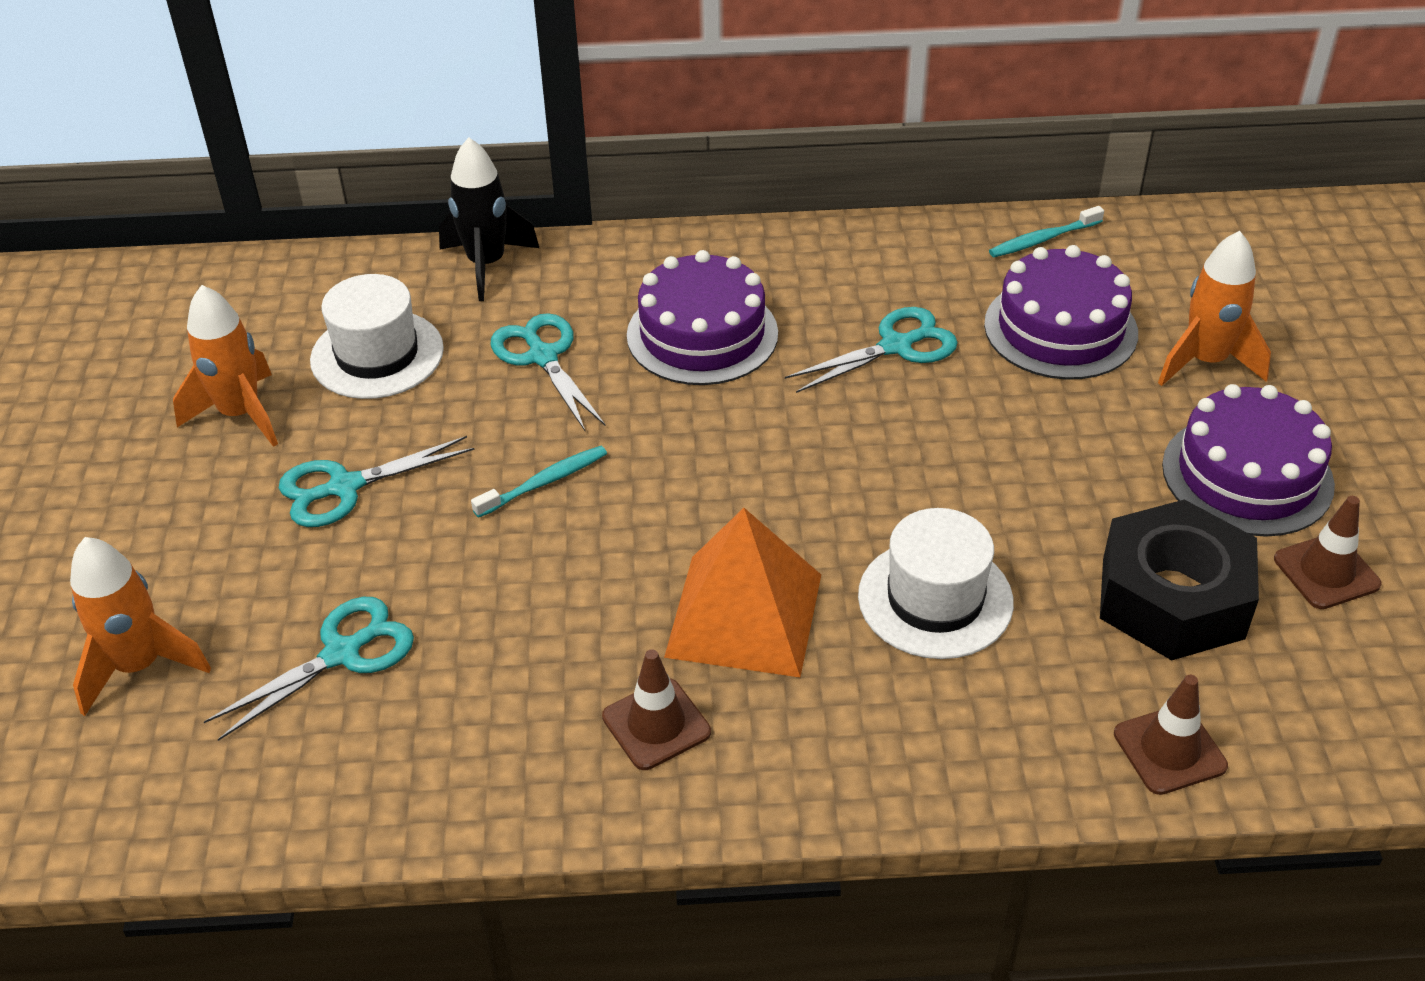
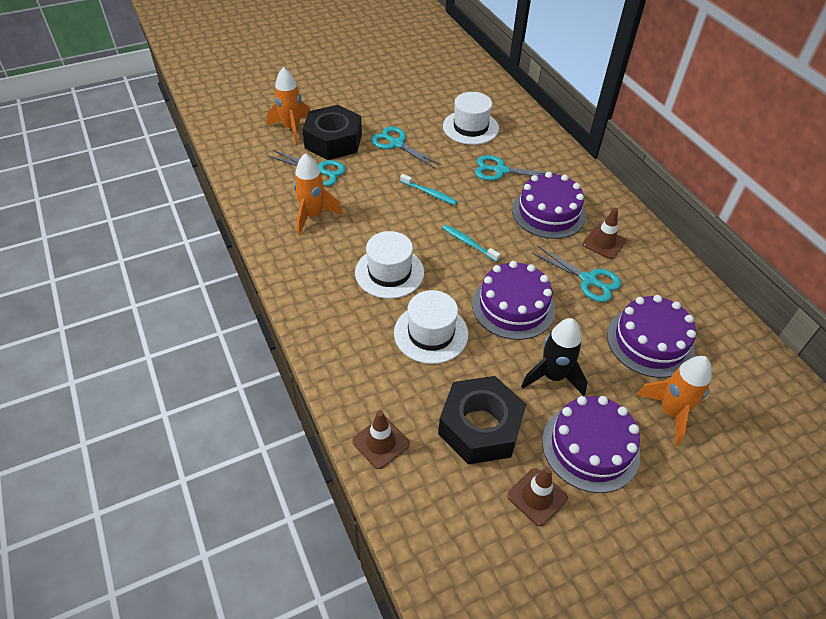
camera: 65 degrees right, 5 degrees up
(240, 414) = (417, 107): orange rocket -> orange rocket (313, 216)
(251, 596) = (333, 141): none -> black nut
(487, 265) = (544, 138): black rocket -> black rocket (553, 376)
(543, 357) = (500, 170): turquoise scissors -> turquoise scissors turned 120 degrees counterclockwise
(656, 724) = (321, 262): brown traffic cone -> brown traffic cone (604, 243)
(744, 615) = (389, 272): orange pyramid -> white hat
(916, 463) = (513, 306): none -> purple cake
(1042, 239) = (718, 319): turquoise toothbrush -> turquoise toothbrush (468, 243)

